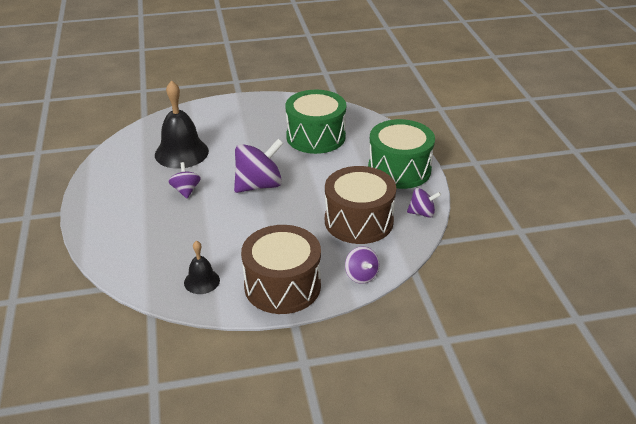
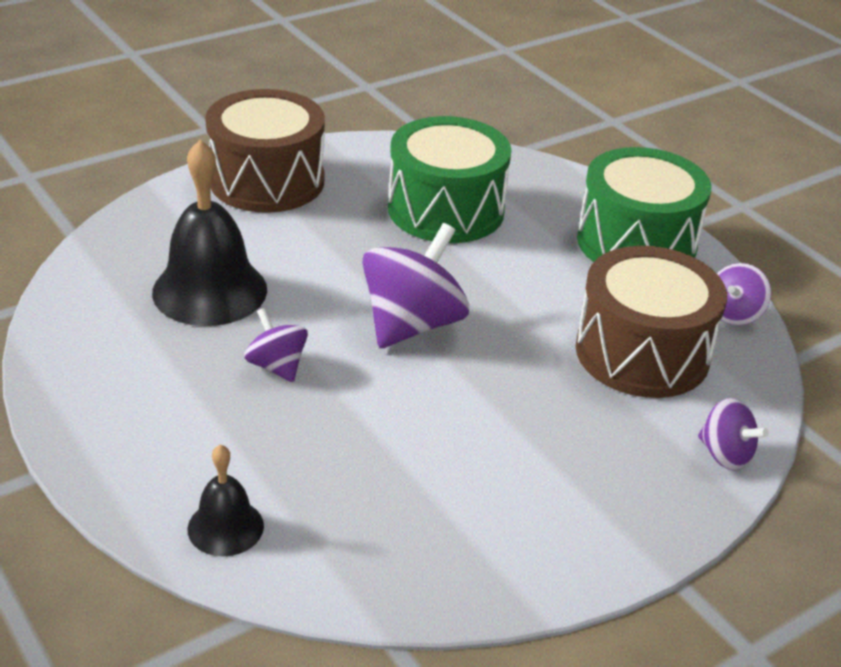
camera: 25 degrees left, 0 degrees up
(202, 281) = (449, 546): black bell -> black bell (225, 527)
(282, 286) = (606, 512): brown drum -> brown drum (267, 181)
(422, 213) = (734, 314): purple spinning top -> purple spinning top turned 150 degrees clockwise

